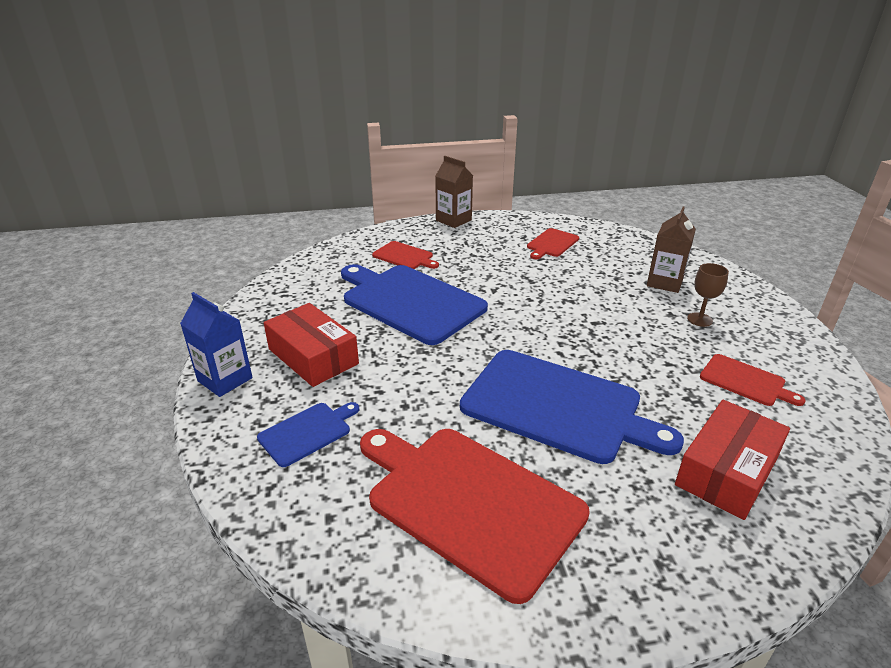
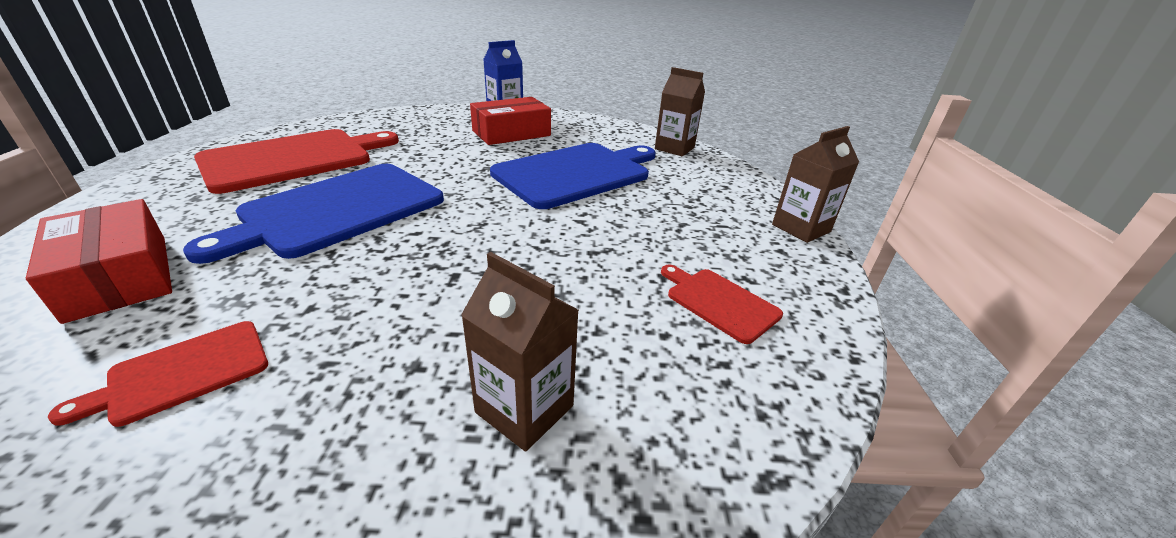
camera: 100 degrees right, 0 degrees up
(307, 432) = (425, 126): blue cutting board -> none
(327, 261) = (674, 148): none -> brown carton
(404, 256) = (681, 183): red cutting board -> none
(699, 319) = (369, 400): brown goblet -> none

